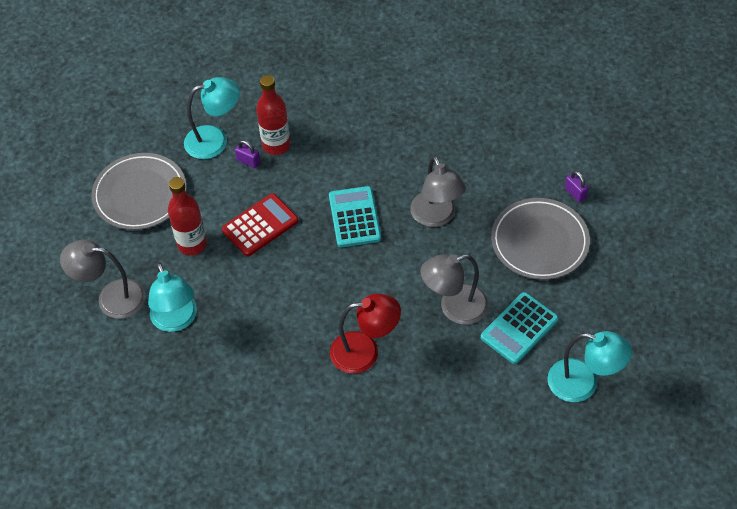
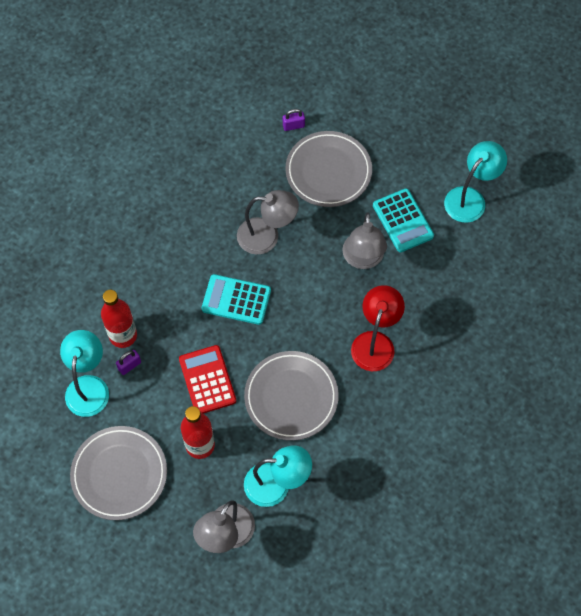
camera: 70 degrees left, 10 degrees up
(272, 300) = (291, 397): none -> grey plate

